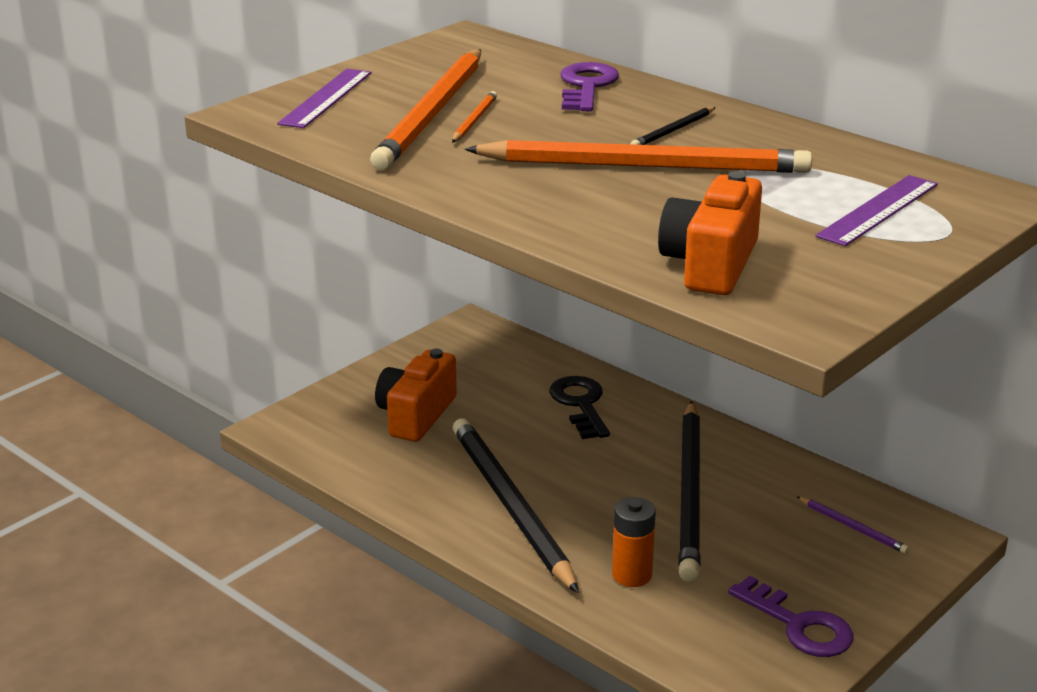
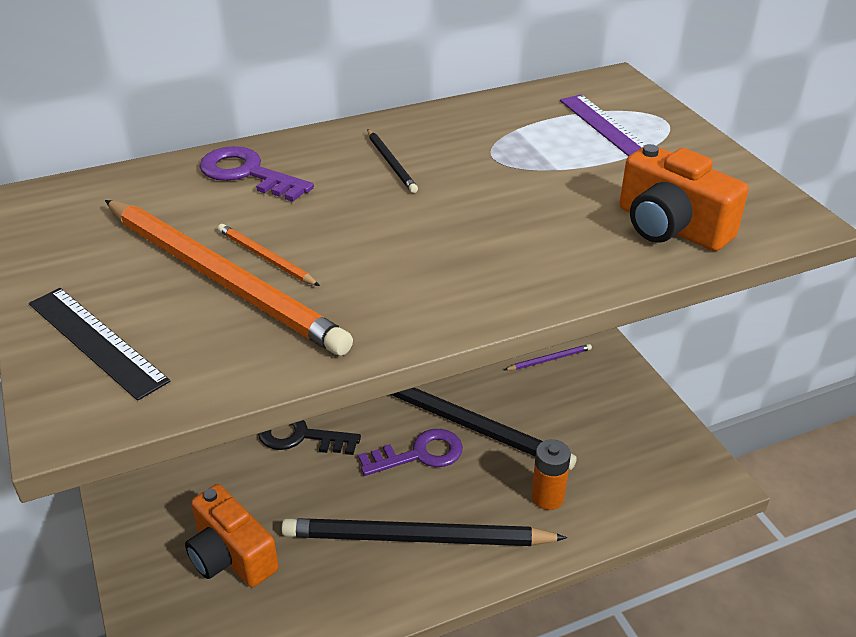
camera: 65 degrees left, 10 degrees up
(326, 98) = (96, 341): purple ruler -> black ruler
(645, 166) = (455, 198): orange pencil -> none
(799, 625) = (644, 432): purple key -> purple key (420, 454)

